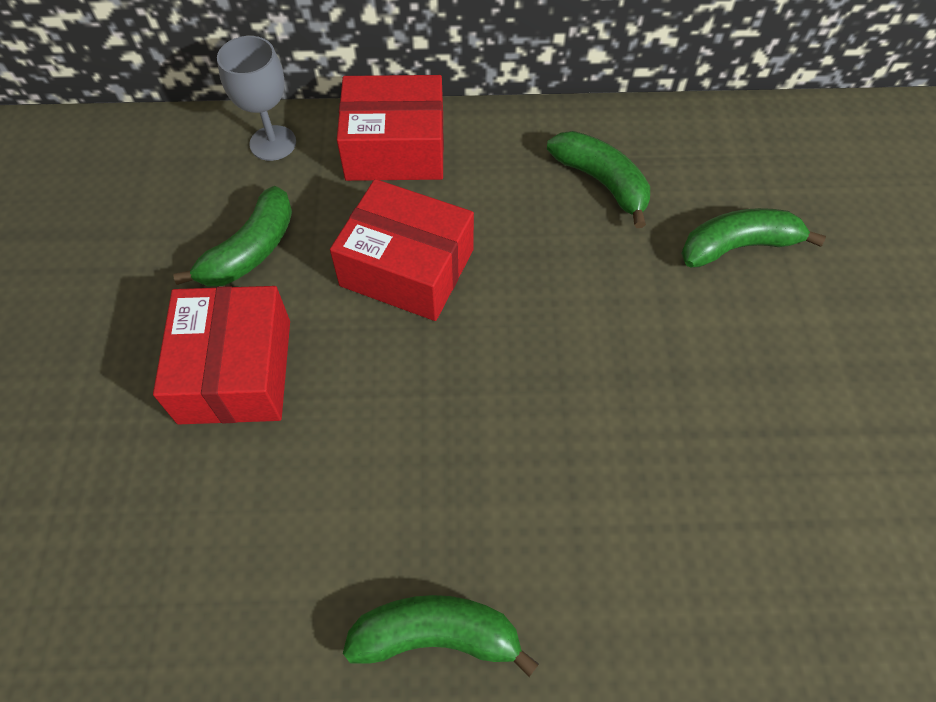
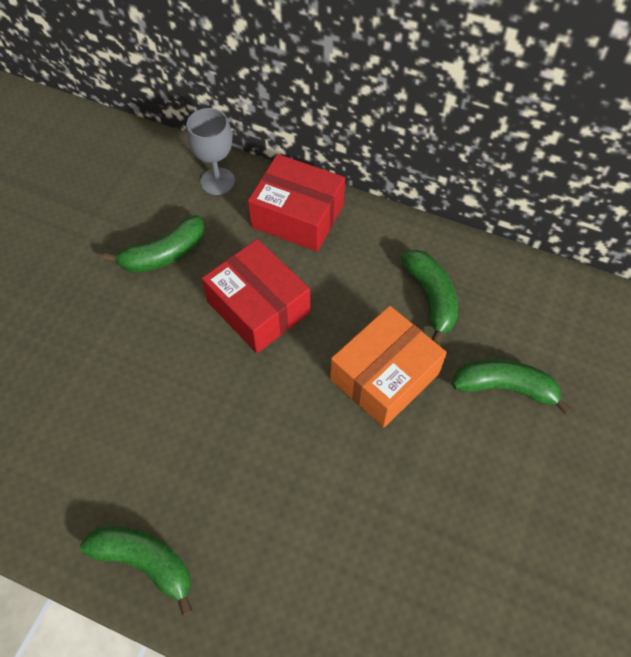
camera: 25 degrees right, 0 degrees up
(236, 371) = (114, 333): red box -> none
(600, 287) = (384, 376): none -> orange box

